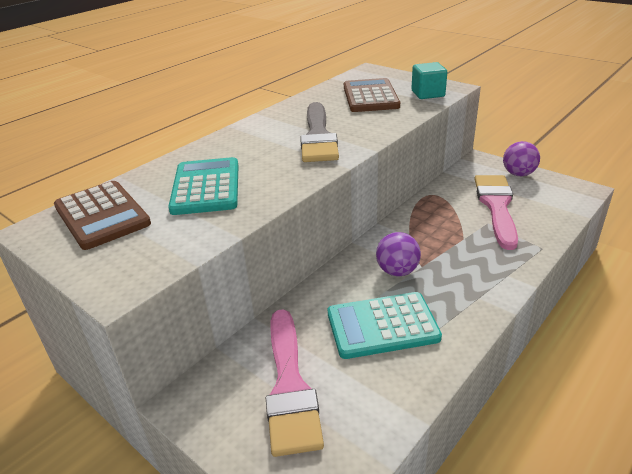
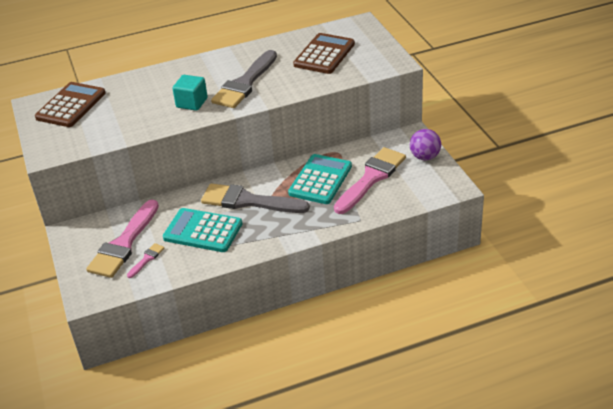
camera: 30 degrees right, 5 degrees up
(102, 215) = (71, 105): brown calculator -> brown calculator turned 150 degrees counterclockwise
(206, 187) = (140, 104): turquoise calculator -> turquoise calculator (320, 180)
(346, 395) = (147, 259): none -> pink brush
(397, 271) = (248, 201): purple ball -> grey brush
(427, 94) = (369, 65): turquoise cube -> turquoise cube (192, 103)

